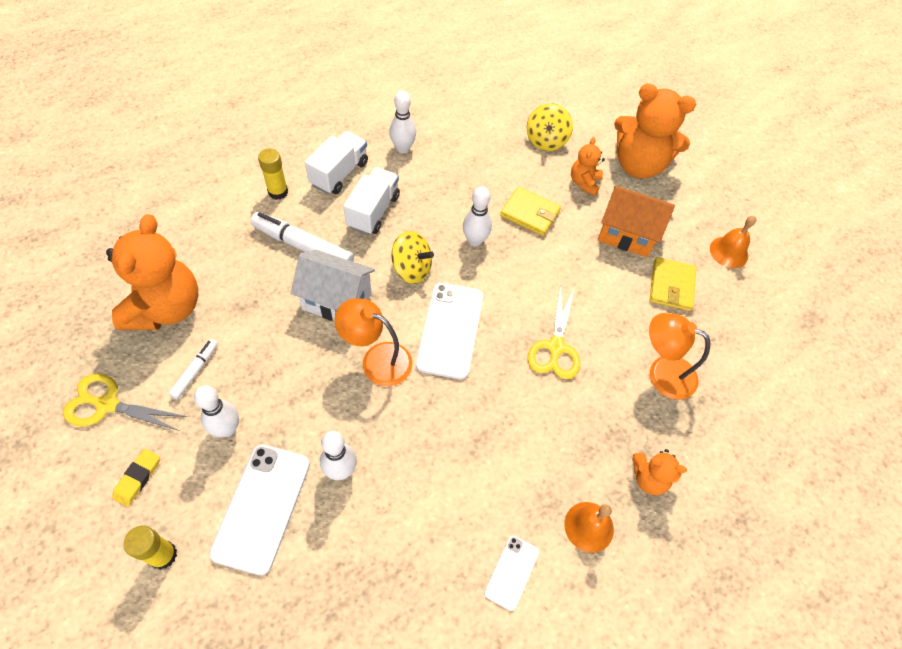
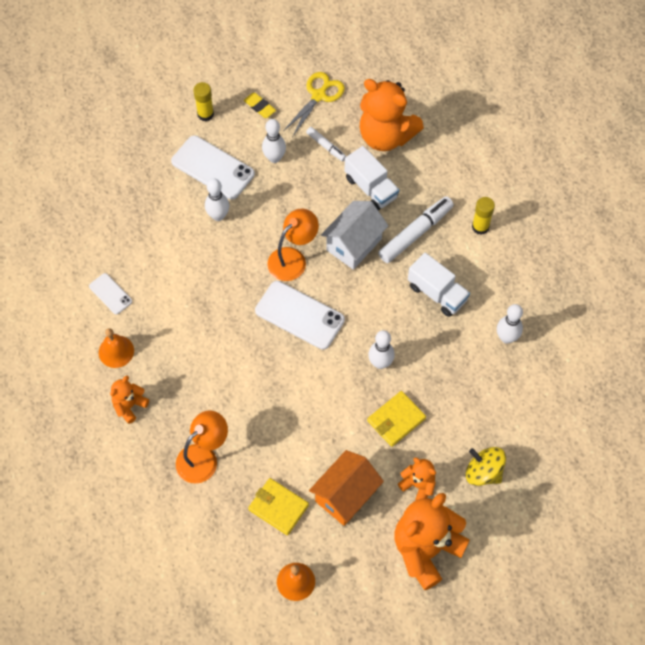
camera: 115 degrees right, 5 degrees up
(339, 173) = (489, 277): white truck -> white truck (371, 188)
(411, 269) = (366, 305): yellow spinning top -> none
(555, 347) = (256, 386): yellow scissors -> none

